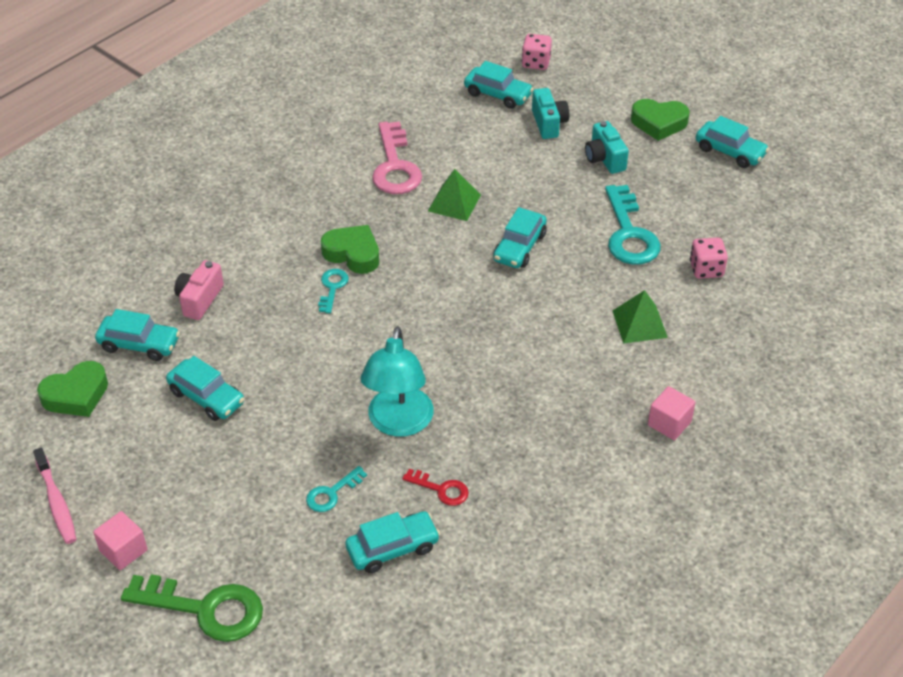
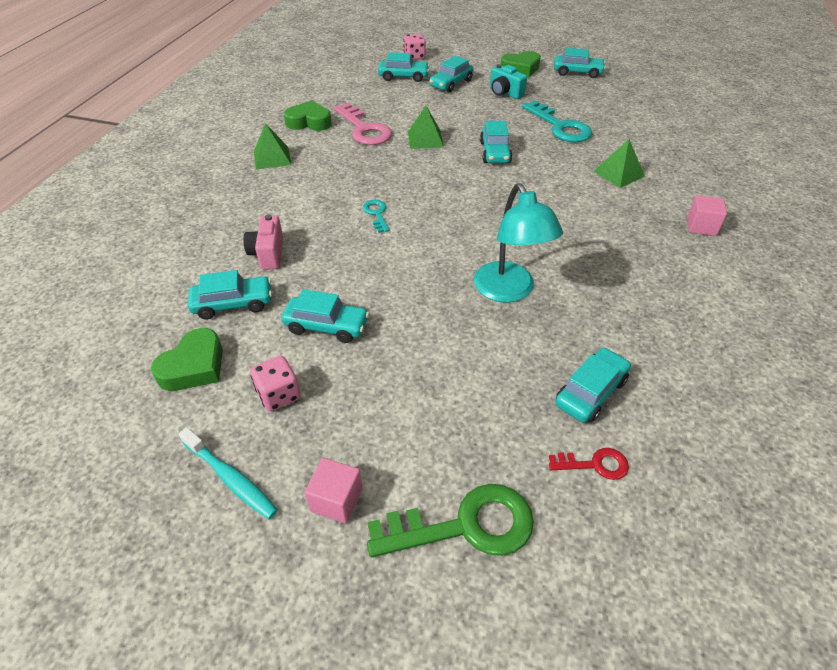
camera: 25 degrees left, 0 degrees up
(56, 502) = (231, 478): pink toothbrush -> turquoise toothbrush
(271, 177) = (272, 158): none -> green pyramid
(332, 493) = (500, 365): turquoise key -> none
(353, 254) = (375, 188): green heart -> green heart (309, 122)
(441, 489) = (587, 329): red key -> red key (595, 464)
(548, 123) = (451, 84): turquoise camera -> turquoise car
(706, 269) = (628, 133): pink dice -> pink dice (279, 395)

